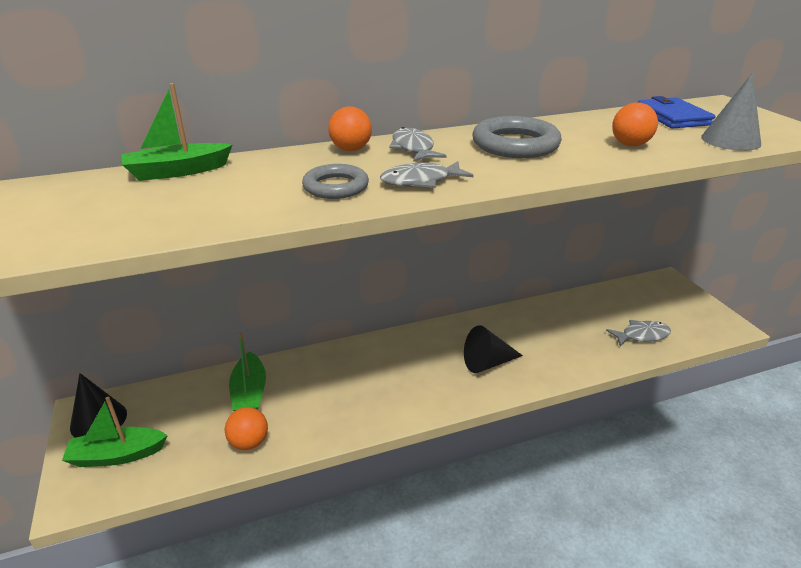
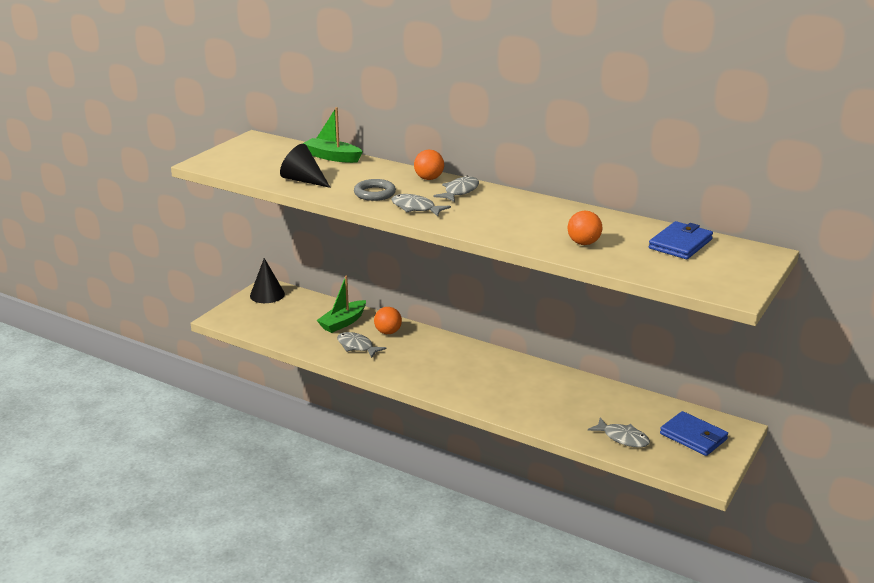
camera: 50 degrees right, 5 degrees down
(117, 455) = (255, 313): green boat -> none
(249, 442) = (309, 342): orange ball -> orange ball (388, 332)
(310, 409) = (357, 346): none -> grey fish
(487, 363) = (487, 386): black cone -> black cone (303, 180)
(515, 145) = (518, 213): grey ring -> none
(665, 302) = (693, 436): none -> blue wallet
(730, 140) = (659, 271): grey cone -> none

